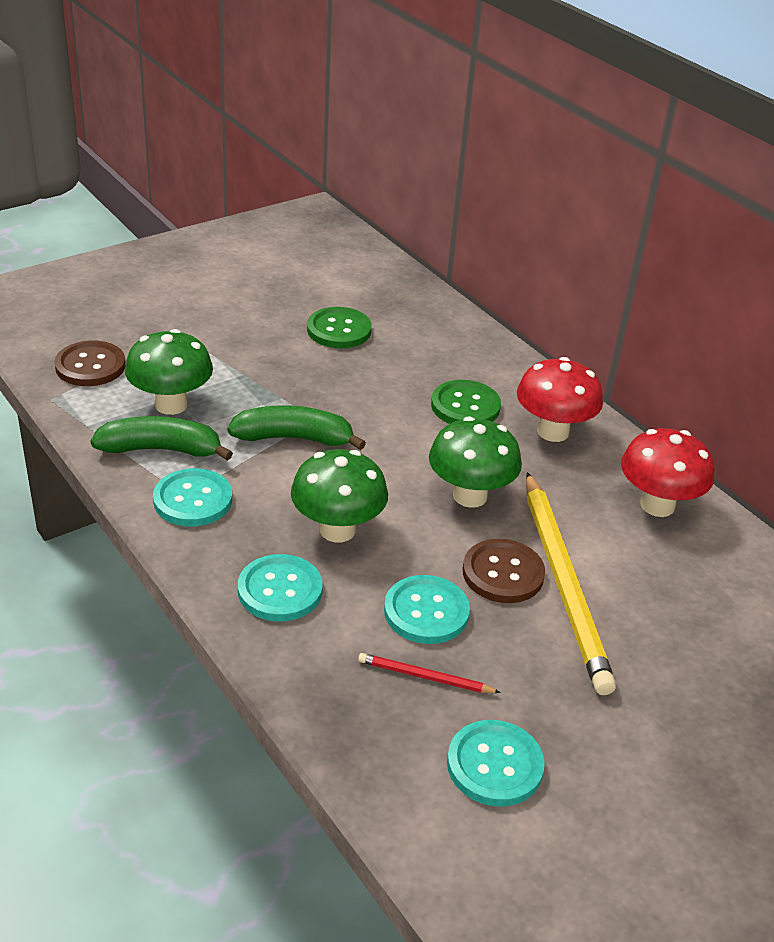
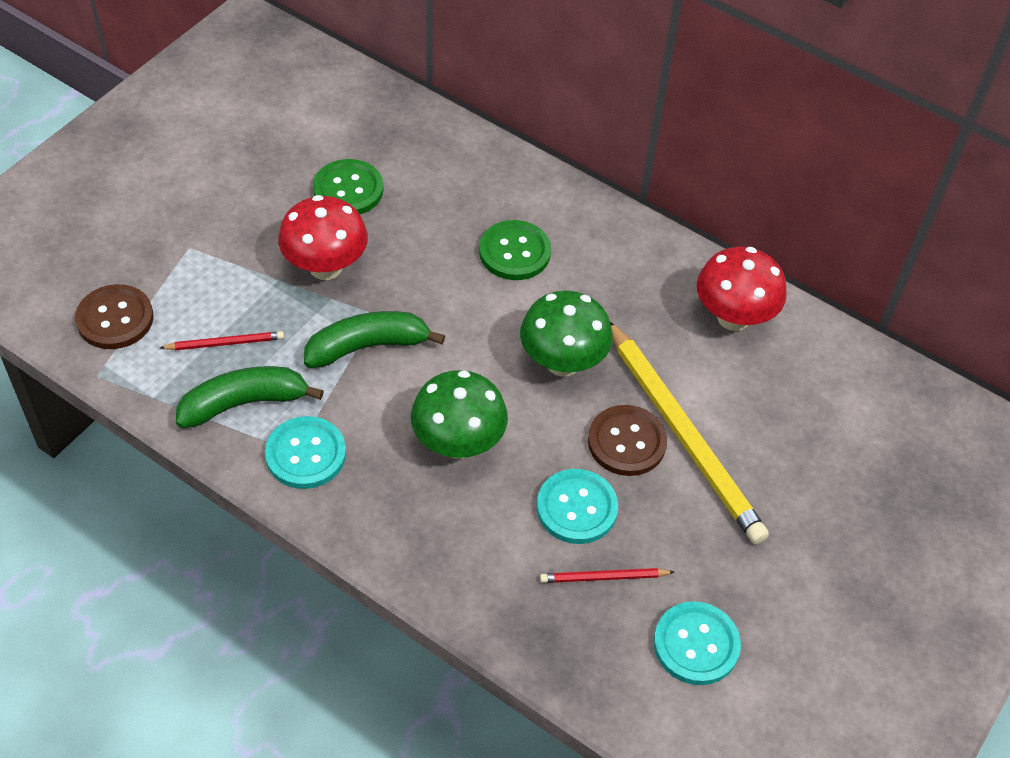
camera: 20 degrees left, 15 degrees up
(171, 405) = (225, 343): green mushroom -> red pencil
(280, 590) = (436, 530): turquoise button -> none
(553, 432) = (609, 258): red mushroom -> red mushroom (325, 267)

